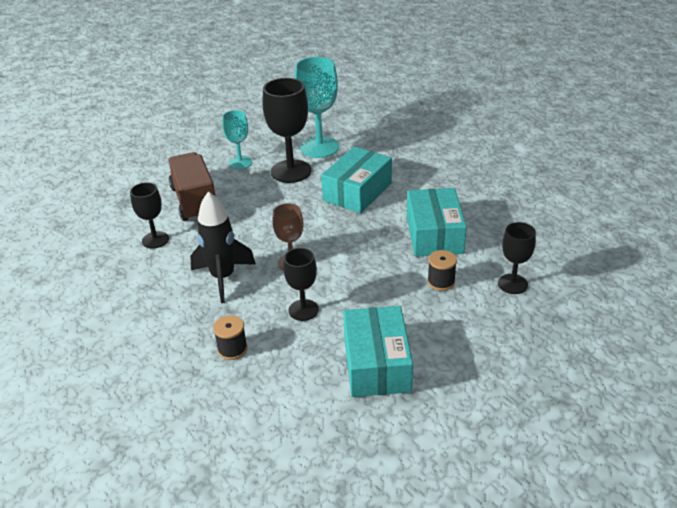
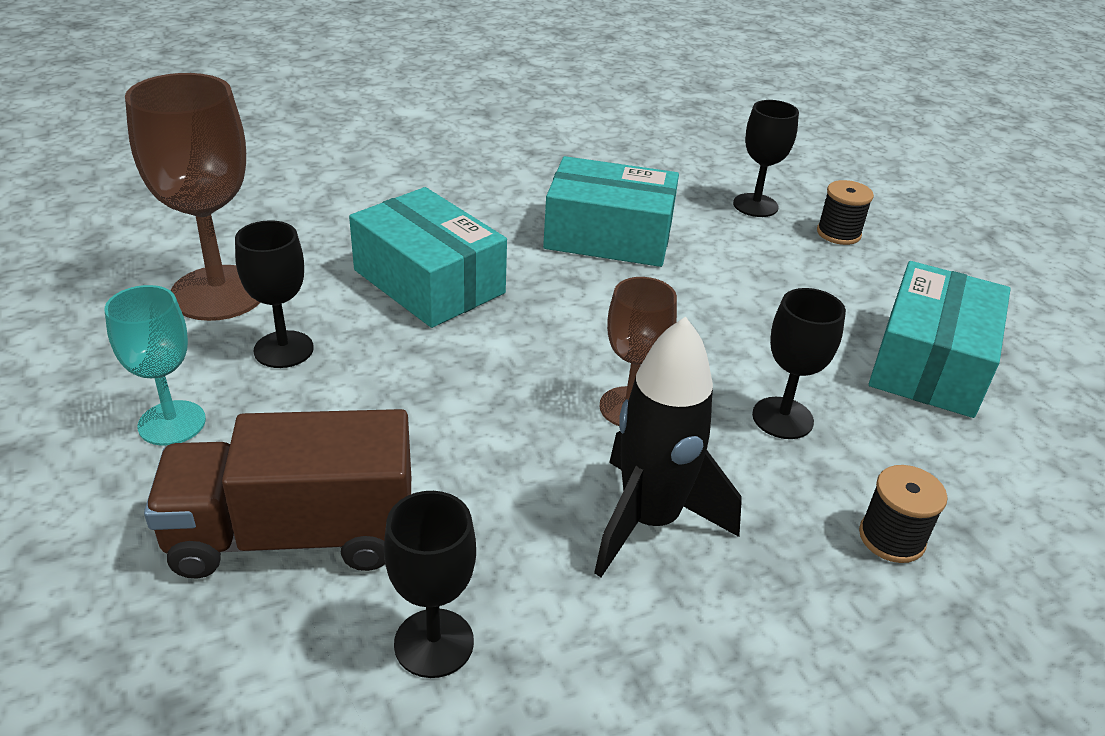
camera: 80 degrees left, 0 degrees up
(291, 171) = (283, 349): black goblet -> black goblet, size x0.59
(319, 147) = (219, 293): turquoise goblet -> brown goblet
(376, 364) = (929, 363): turquoise box -> turquoise box turned 75 degrees counterclockwise
(441, 282) = (735, 259): black spool -> black spool (838, 233)

